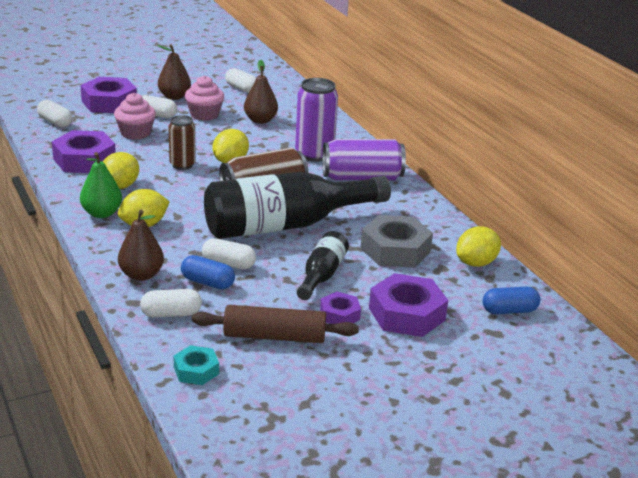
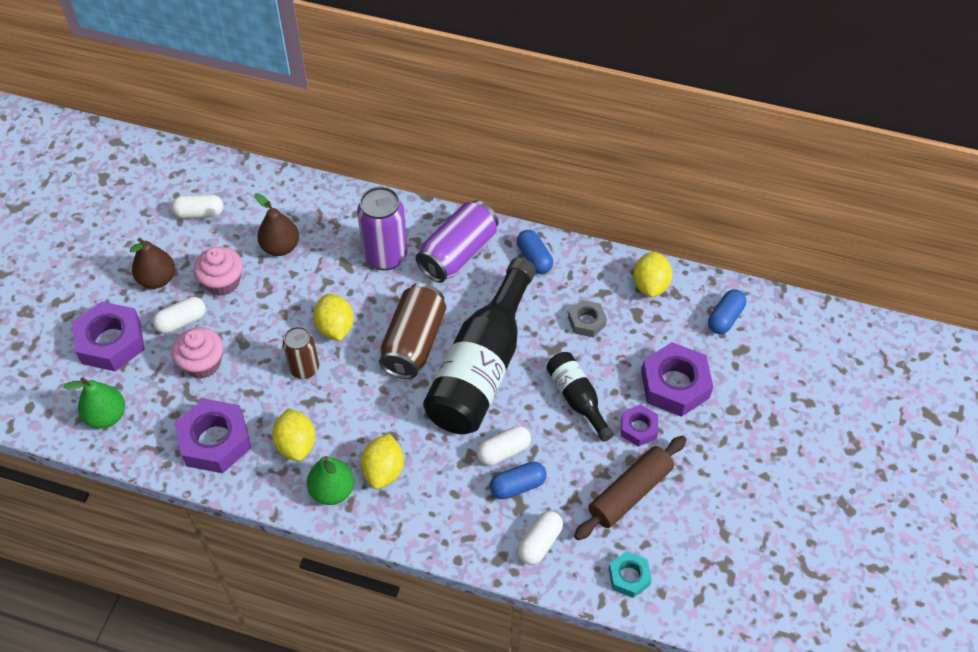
camera: 45 degrees left, 25 degrees up
(55, 122) = (106, 416): white capsule -> green pear
(141, 275) = (463, 526): brown pear -> none
(395, 250) = (586, 321): grey nut -> grey nut, size x0.55
(410, 206) = (534, 258): none -> blue capsule

